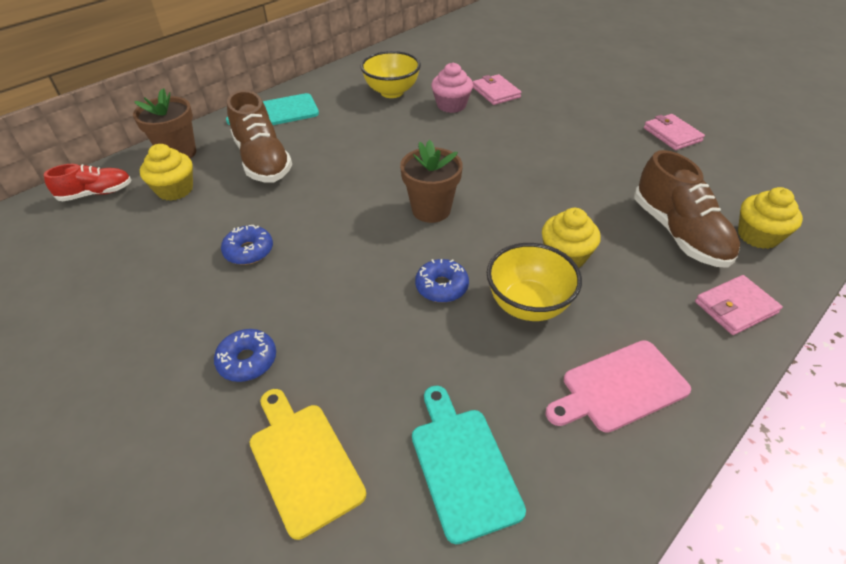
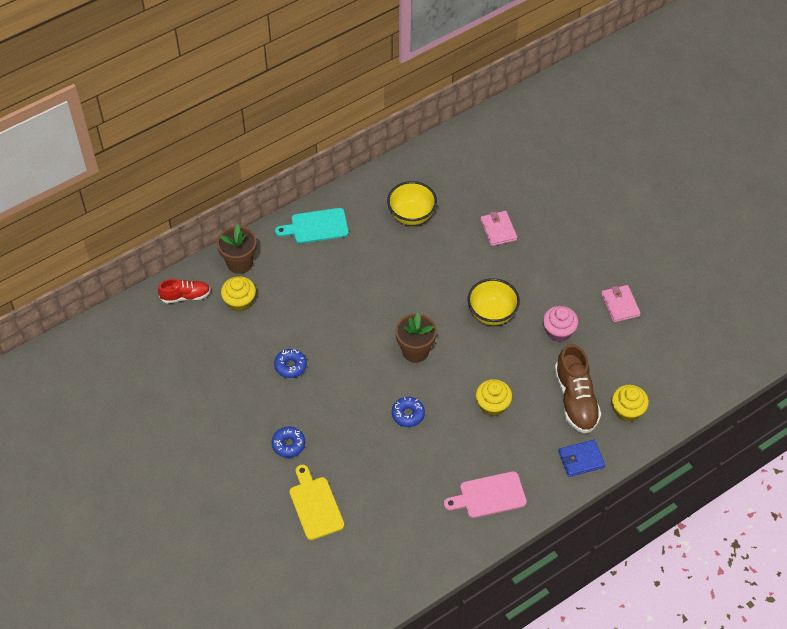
camera: 10 degrees right, 10 degrees up
(263, 160) = (302, 281): brown shoe -> none
(451, 105) = (457, 240): pink cupcake -> pink cupcake (558, 331)
(463, 465) = (394, 521): turquoise cutting board -> none
(528, 305) = (456, 436): yellow bowl -> yellow bowl (492, 313)
(735, 307) = (581, 459): pink wallet -> blue wallet

